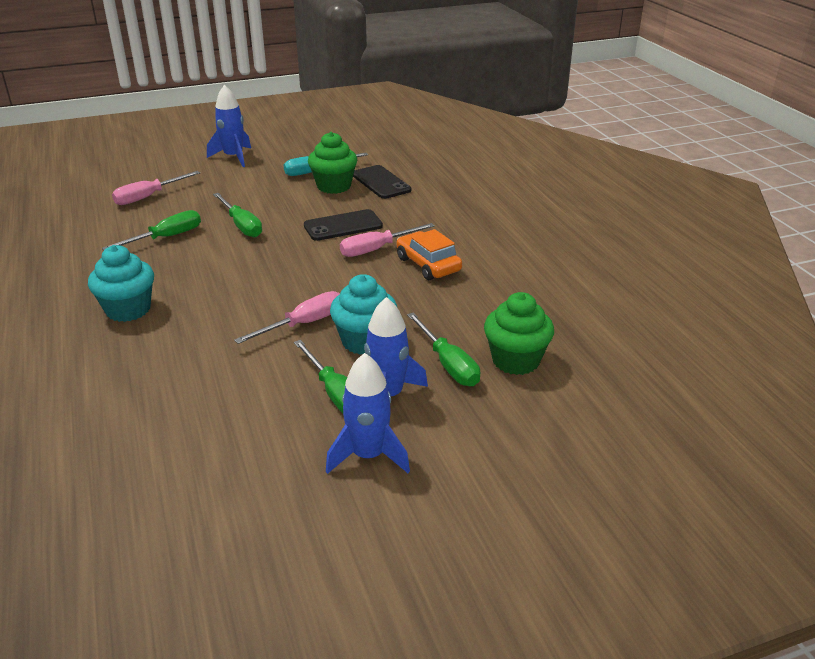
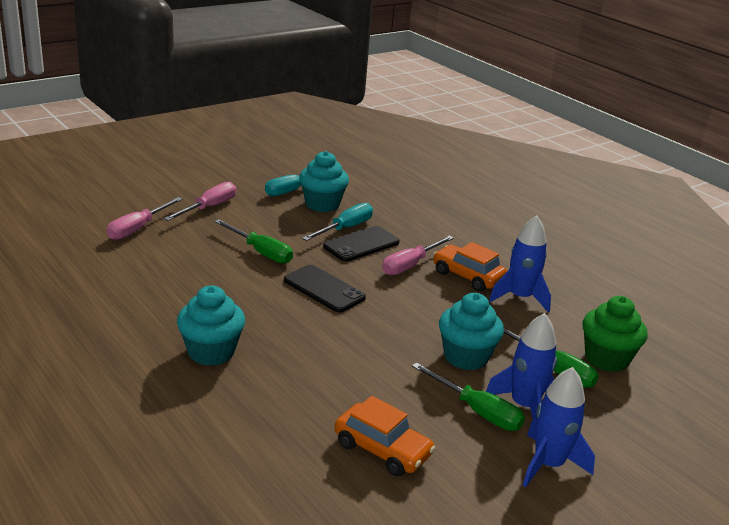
camera: 20 degrees left, 5 degrees down
(166, 237) = (192, 271): green screwdriver -> none
(214, 416) = (382, 449): none -> orange car
(233, 157) = (197, 179): blue rocket -> blue rocket (520, 297)
(304, 324) = (397, 346): pink screwdriver -> pink screwdriver (209, 207)
(334, 186) = (322, 204): green cupcake -> turquoise cupcake
(339, 210) = (345, 228): none -> turquoise screwdriver
(381, 182) = (365, 197): black phone -> black phone (324, 289)

